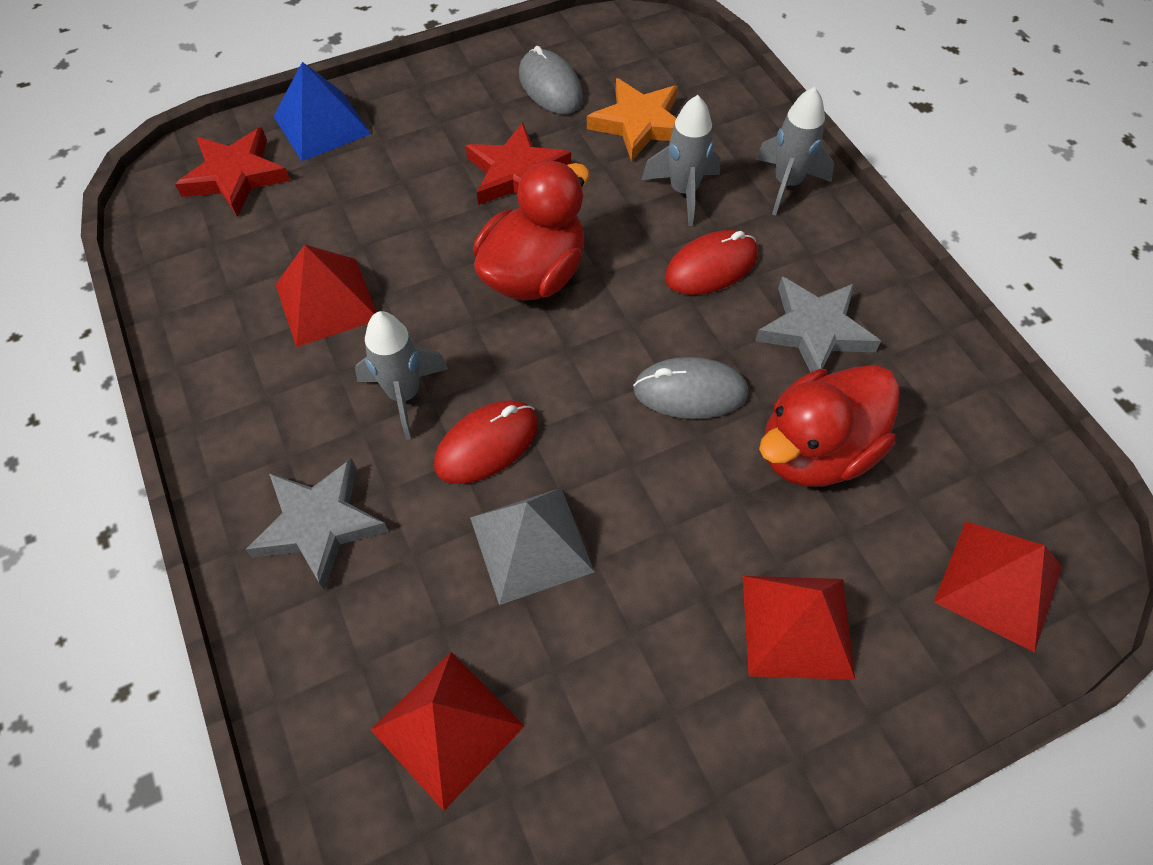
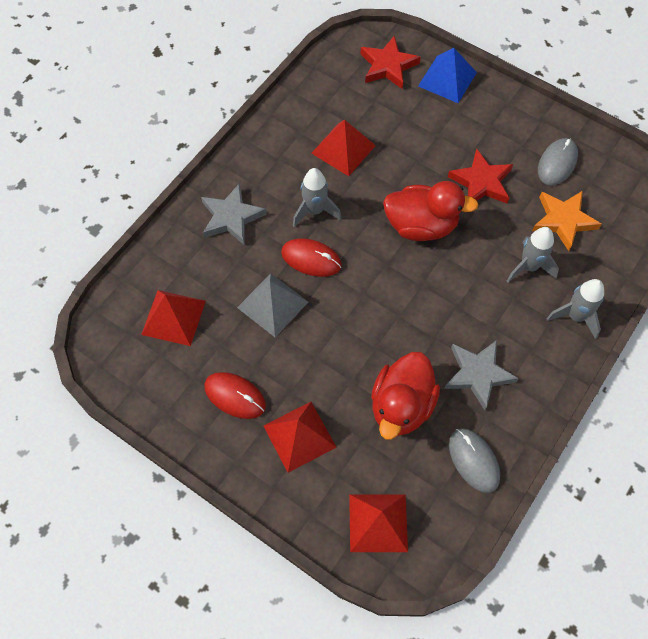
camera: 60 degrees right, 5 degrees up
(690, 392) = (398, 332): grey mouse -> grey mouse (473, 460)
(711, 266) = (486, 304): red mouse -> red mouse (235, 396)
(816, 451) = (401, 406): red duck -> red duck turned 90 degrees counterclockwise

